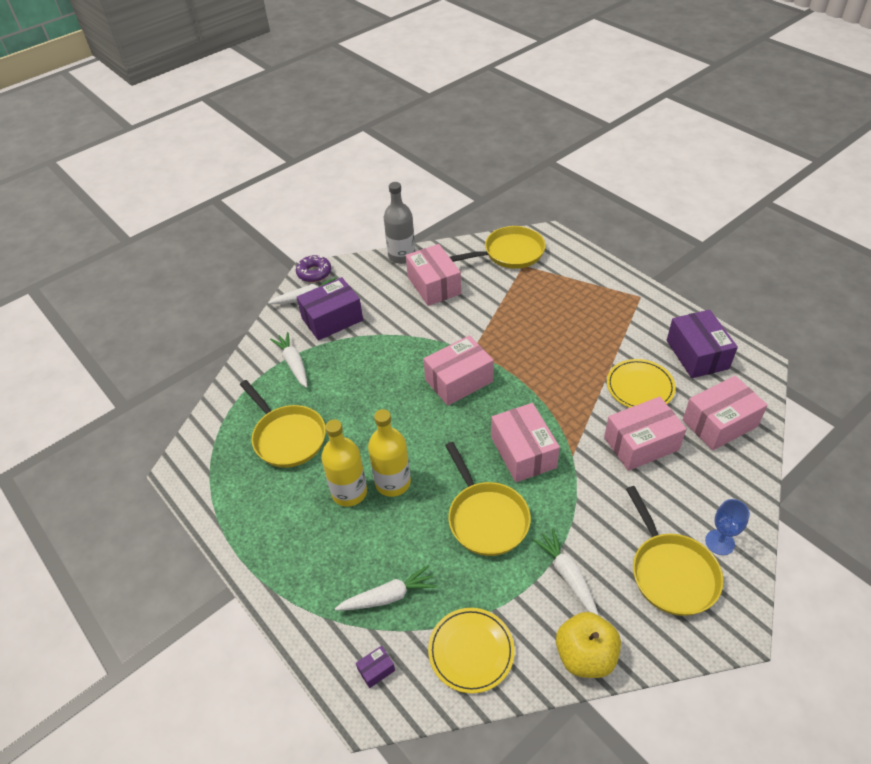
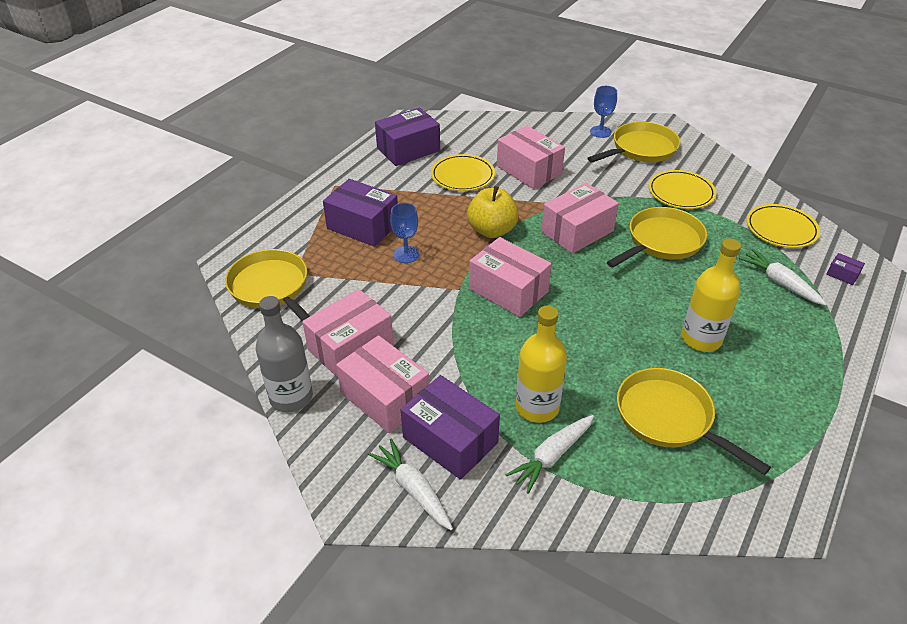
camera: 110 degrees left, 5 degrees down
(287, 437) = (669, 418): yellow pan -> yellow pan turned 75 degrees counterclockwise
(314, 273) = (351, 501): purple donut -> none
(393, 482) = (667, 309): yellow bottle -> yellow bottle (537, 407)
(526, 327) = (406, 254): none -> blue goblet
(567, 576) = (681, 192): white carrot -> yellow plate
(573, 307) = (363, 226): none -> purple box
(585, 656) = (735, 178): yellow apple -> yellow apple (492, 230)
(719, 423) = (485, 136): pink box -> pink box (385, 397)

